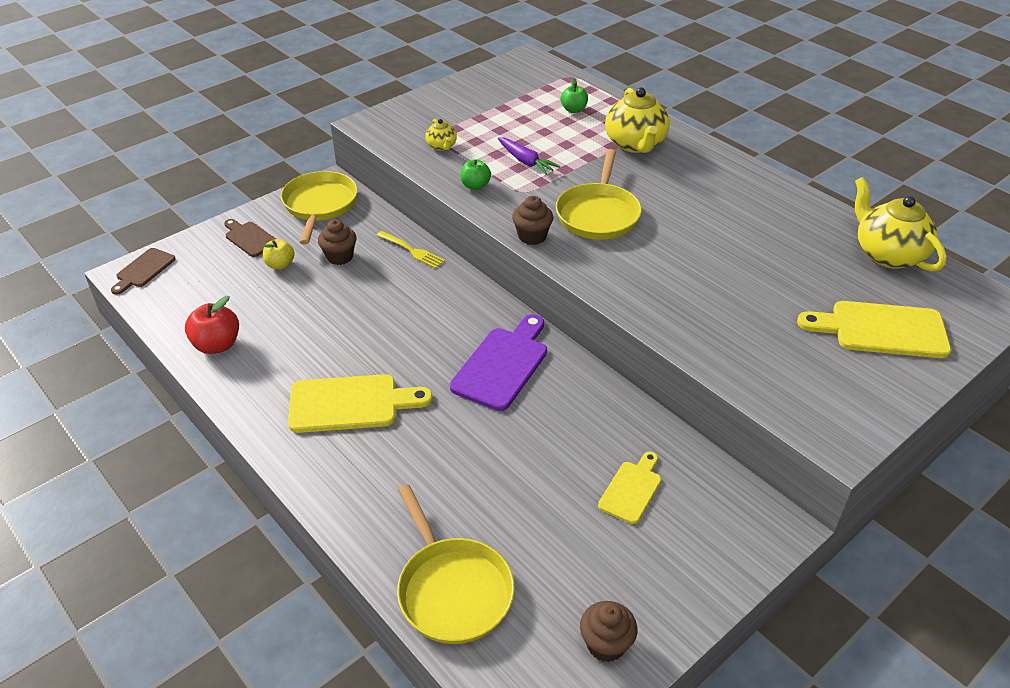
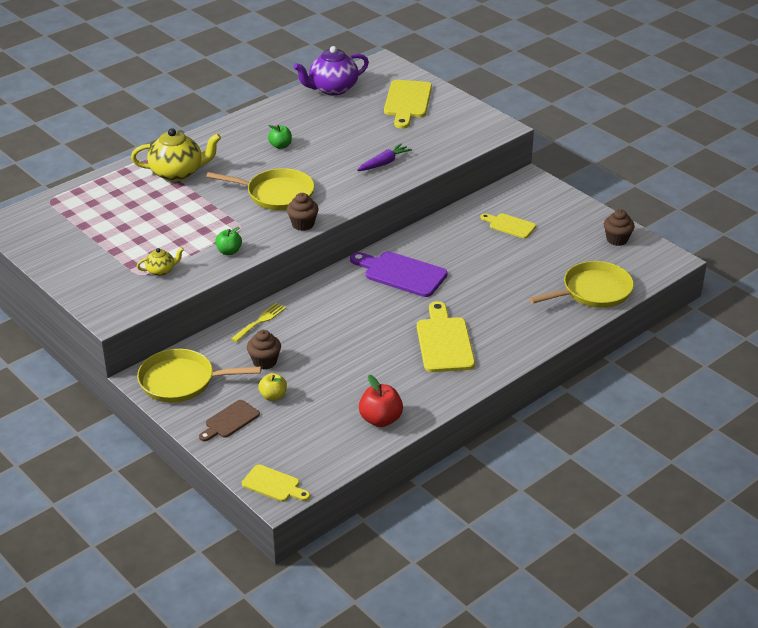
camera: 90 degrees left, 5 degrees down
(143, 270) = (274, 485): brown cutting board -> yellow cutting board
(526, 161) = (195, 226): purple carrot -> purple carrot (384, 163)
(573, 110) = (113, 200): green apple -> green apple (280, 146)
(887, 254) = (332, 89): yellow teapot -> purple teapot

